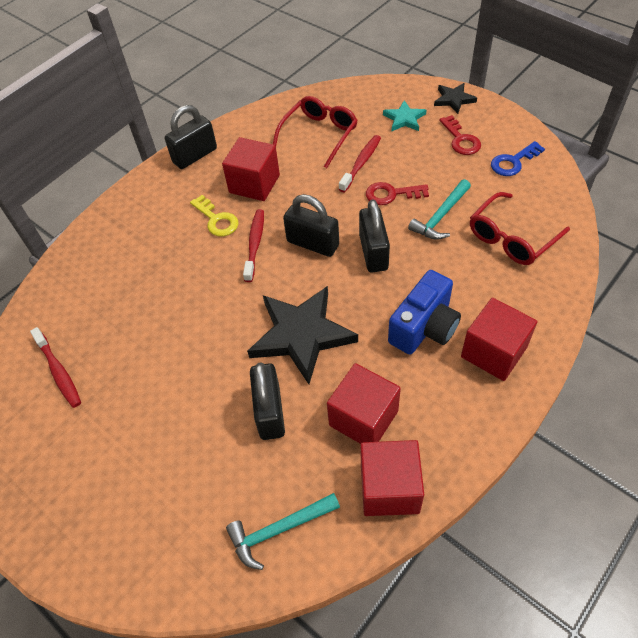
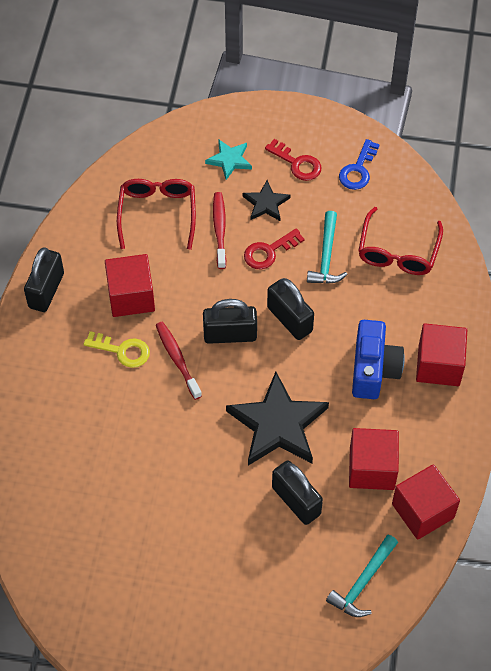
camera: 35 degrees left, 5 degrees up
(59, 372) = (90, 560): red toothbrush -> none
(453, 99) = (264, 117): black star -> black star (266, 203)

